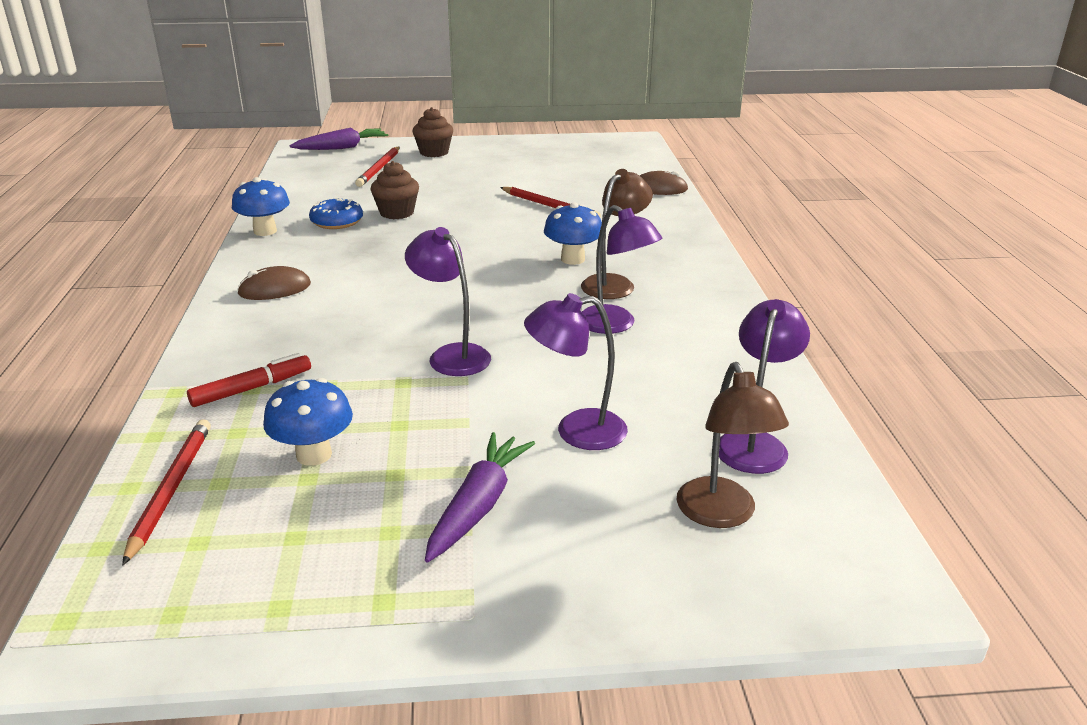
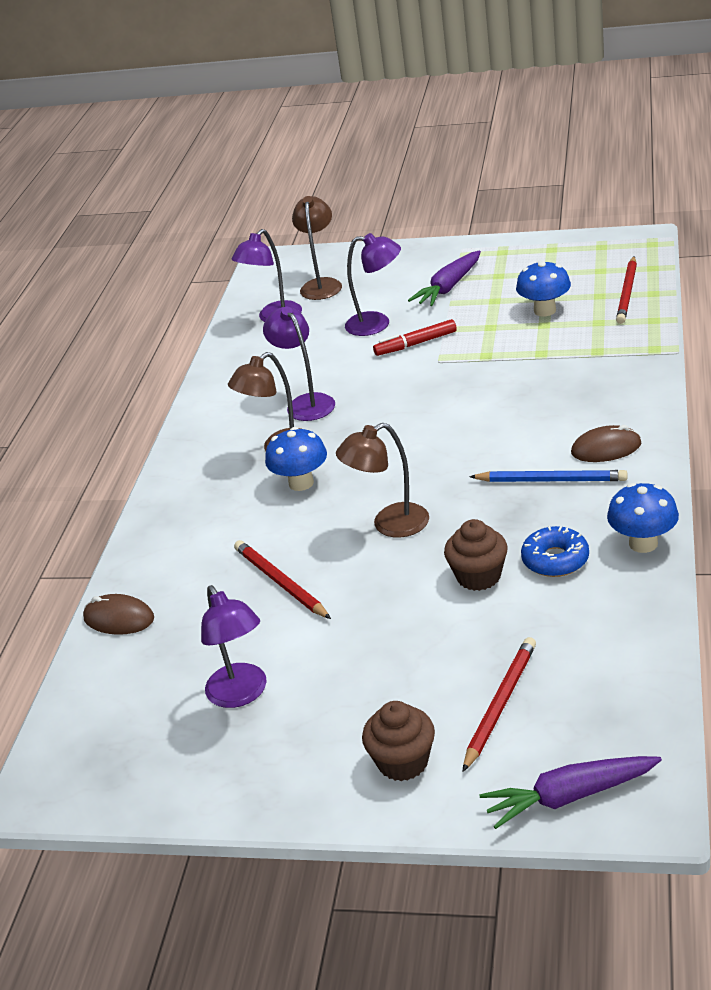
camera: 160 degrees left, 5 degrees up
(252, 388) = (597, 351): red marker -> red marker (415, 344)
(333, 266) = (551, 480): none -> blue pencil
(451, 355) = (446, 377): purple lamp -> purple lamp (242, 694)
(475, 236) = (390, 525): none -> brown lamp

